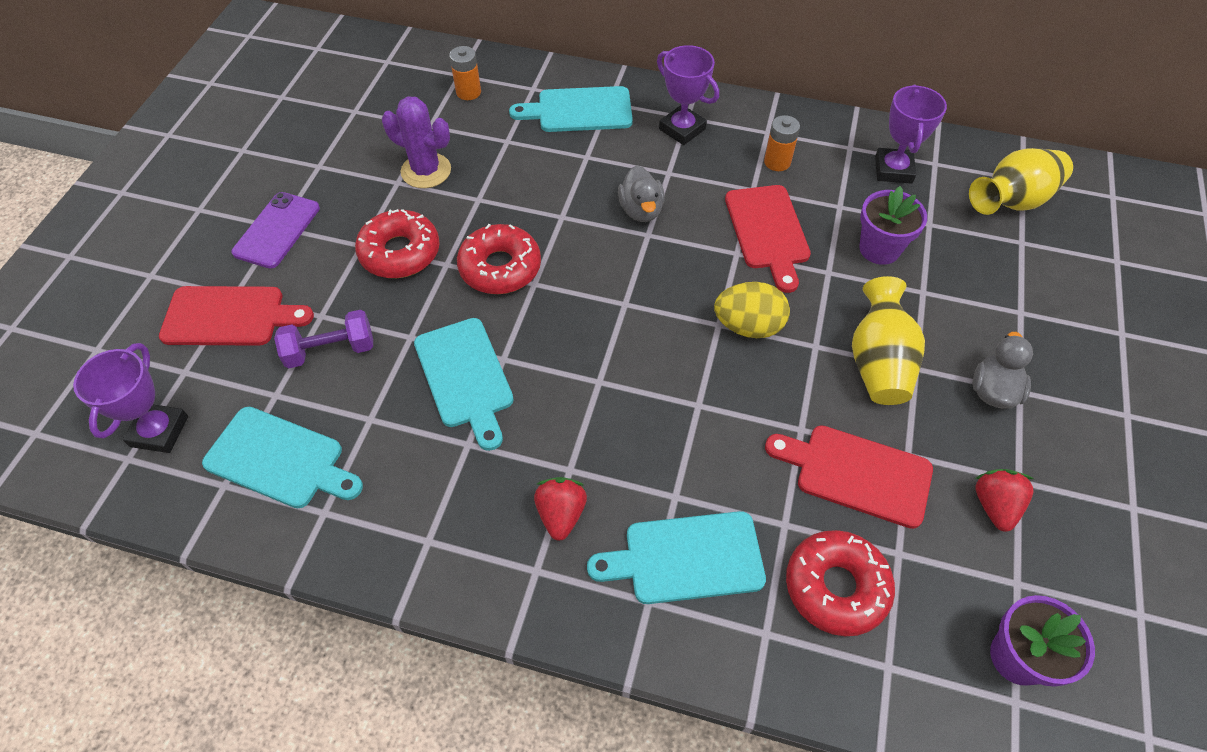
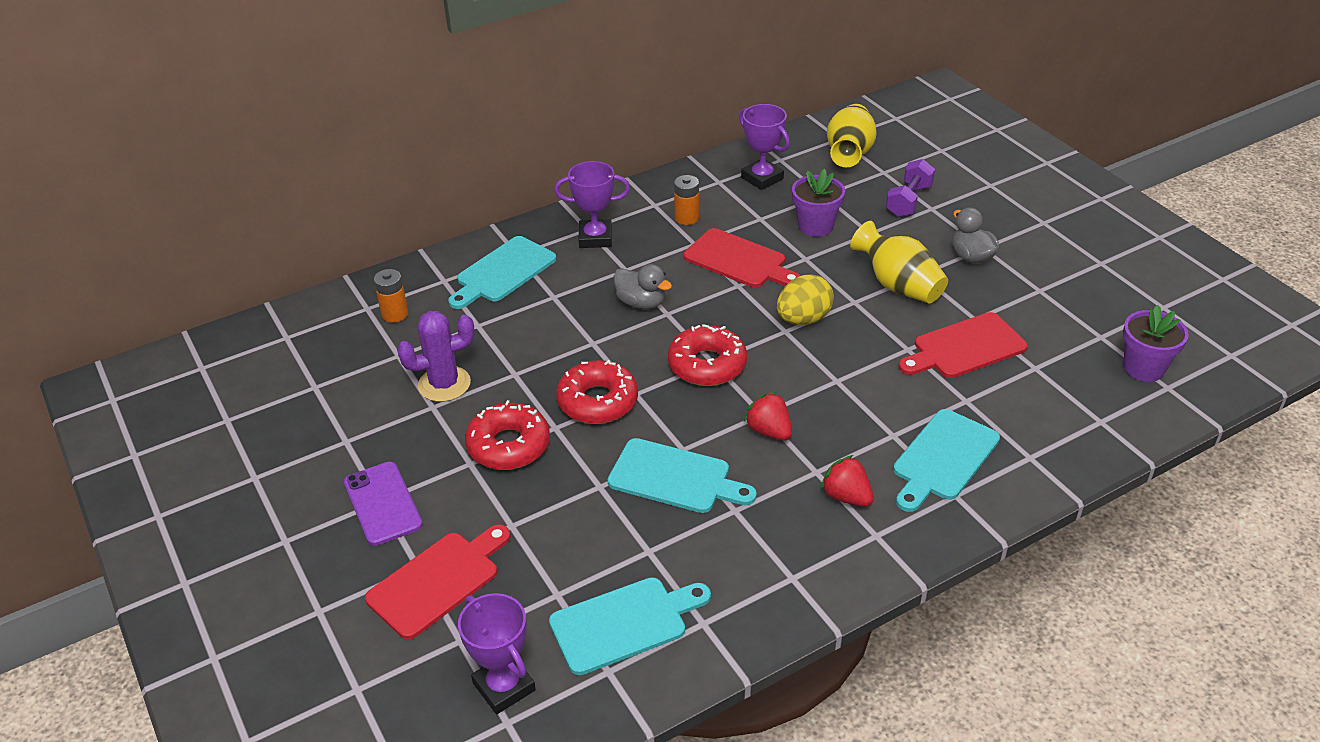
camera: 45 degrees left, 15 degrees down
(330, 350) = (554, 538): purple dumbbell -> purple dumbbell (908, 201)
(836, 587) = (1030, 407): red donut -> red donut (707, 365)
(994, 506) = (1045, 310): red strawberry -> red strawberry (769, 431)

